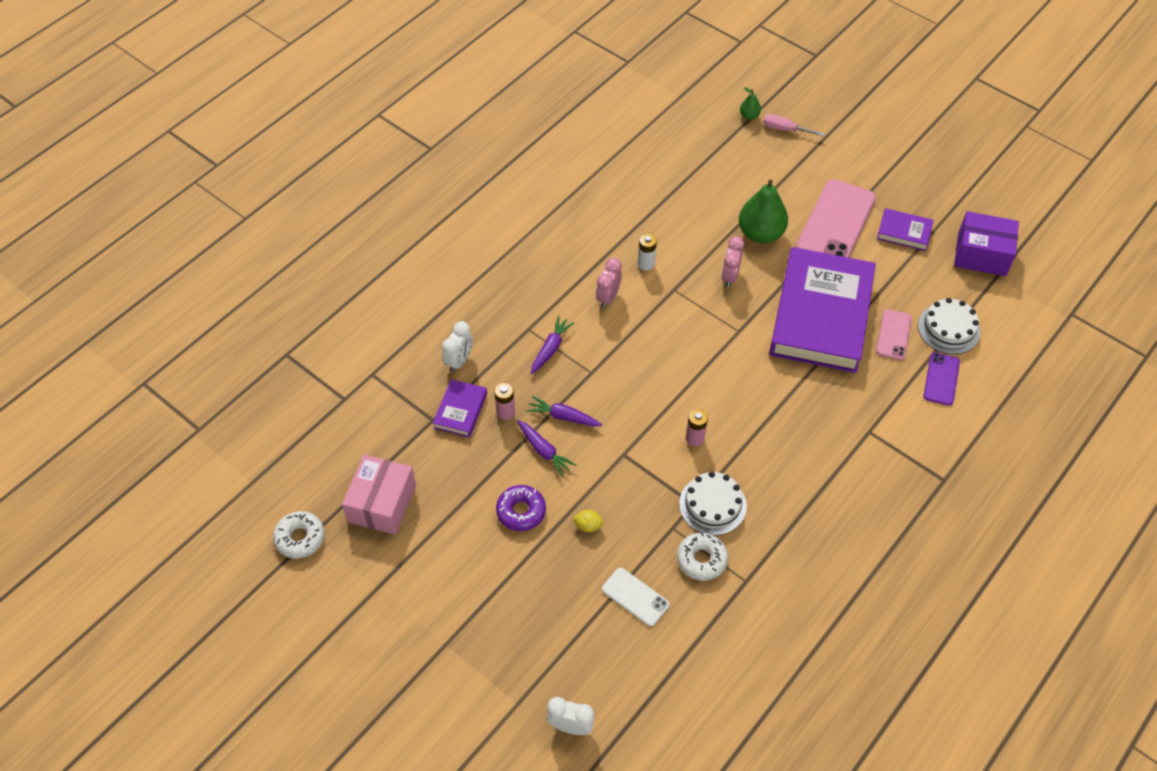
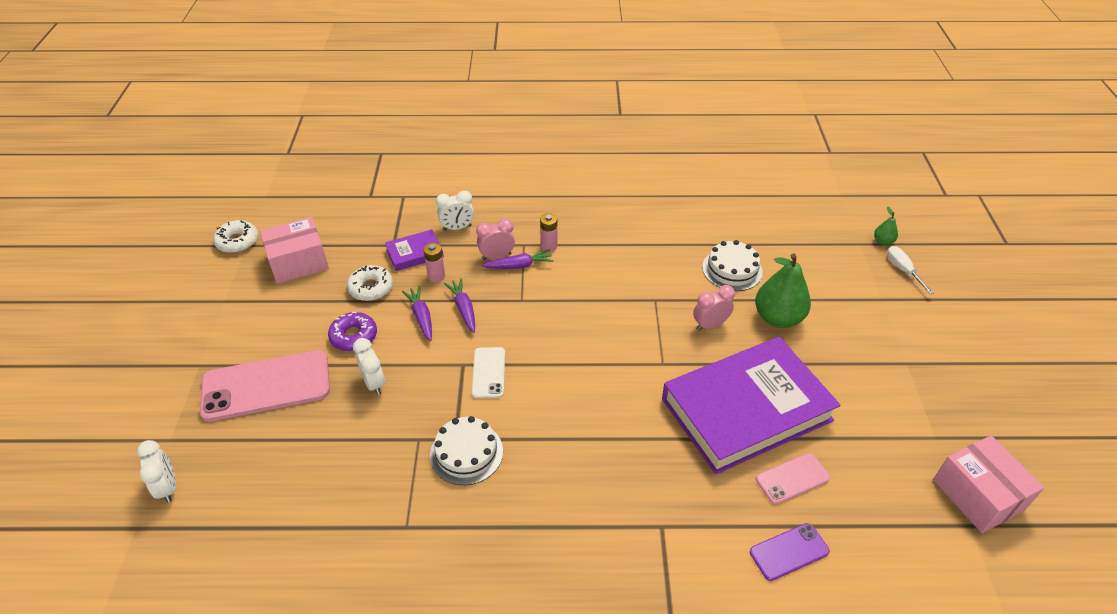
camera: 50 degrees right, 10 degrees down
(544, 451) = (421, 317): purple carrot -> purple carrot turned 150 degrees clockwise
(588, 525) = (374, 383): yellow lemon -> white clock
(608, 298) = (601, 268): pink clock -> pink clock (497, 256)
(635, 597) = (327, 455): white phone -> white phone (488, 373)
(646, 264) = (659, 270): white battery -> none
(695, 438) = (523, 400): pink battery -> pink battery (549, 246)
(701, 559) = (402, 479): white donut -> white donut (371, 288)
(785, 129) = (903, 270): pink screwdriver -> white screwdriver
(835, 223) = (856, 360): pink phone -> pink phone (266, 385)
(904, 232) = (916, 415): purple book -> none
(948, 329) = (855, 521): white cake -> white cake (732, 269)
(981, 254) = (978, 494): purple box -> pink box

